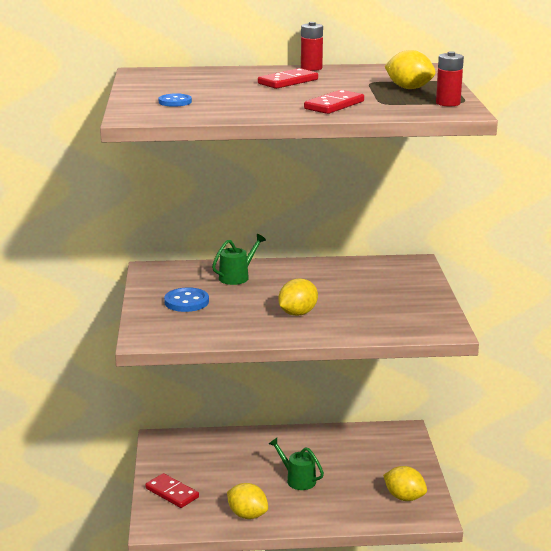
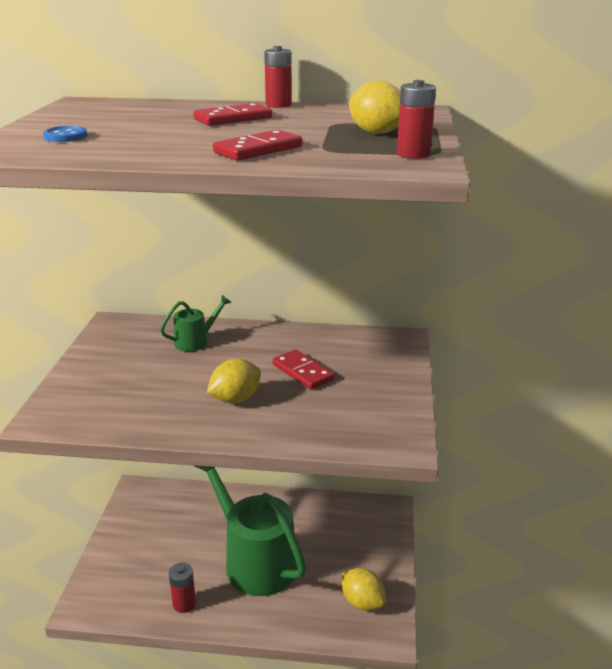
camera: 10 degrees right, 5 degrees up
(172, 493) = (119, 561): red domino -> red domino (302, 372)
(186, 302) = (121, 370): blue button -> none
(247, 515) = (184, 603): yellow lemon -> red battery
(298, 480) = (255, 561): green watering can -> green watering can, size x2.26

